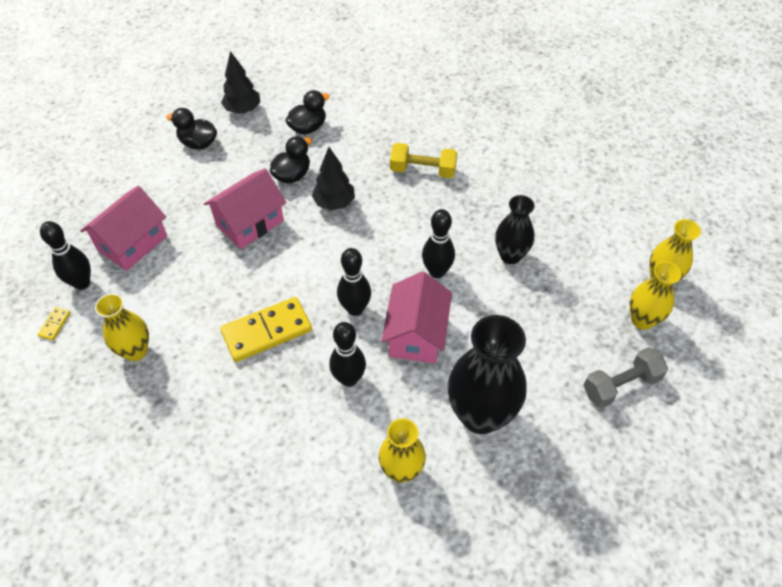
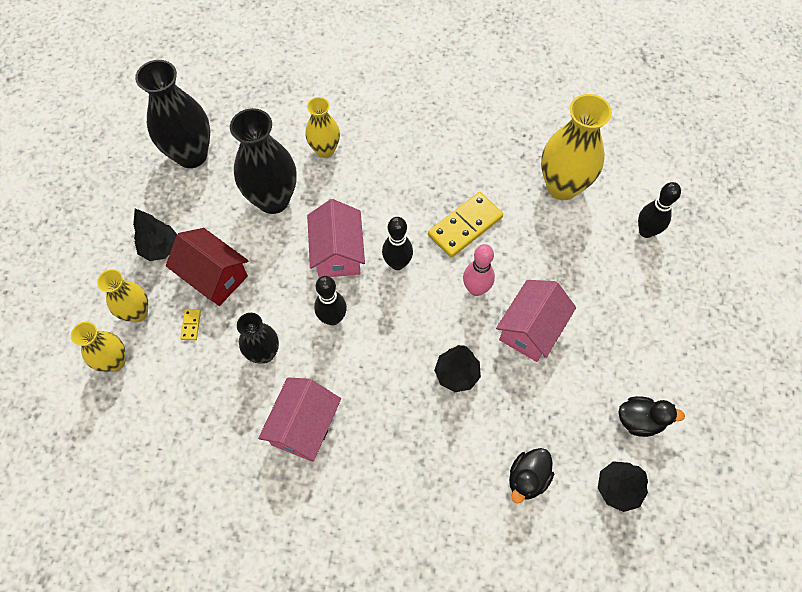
camera: 165 degrees right, 10 degrees up
(55, 324) = (641, 192): yellow domino -> yellow domino (191, 325)
(132, 243) = (628, 280): pink house -> pink house (304, 426)
(136, 351) = (562, 186): yellow vase -> yellow vase, size x1.69
(284, 267) = (476, 289): none -> pink bowling pin
(292, 175) = (515, 401): black duck -> none
(349, 379) = (383, 203): black bowling pin -> none
(423, 170) = (375, 444): yellow dumbbell -> none
(558, 339) = (214, 276): none -> red house
(584, 508) = (191, 155): none -> black vase
(621, 385) = (160, 248): grey dumbbell -> black tree

